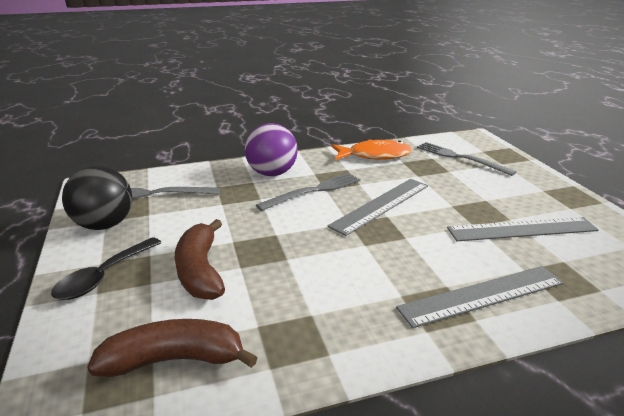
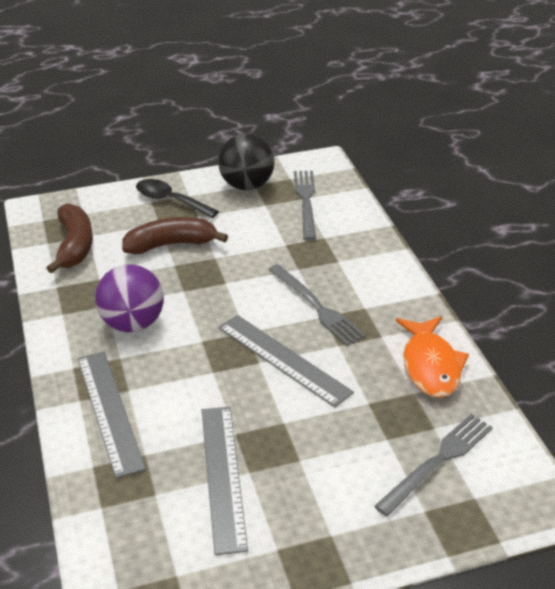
camera: 90 degrees right, 10 degrees up
(272, 173) = (361, 274): purple ball -> purple ball (132, 323)

